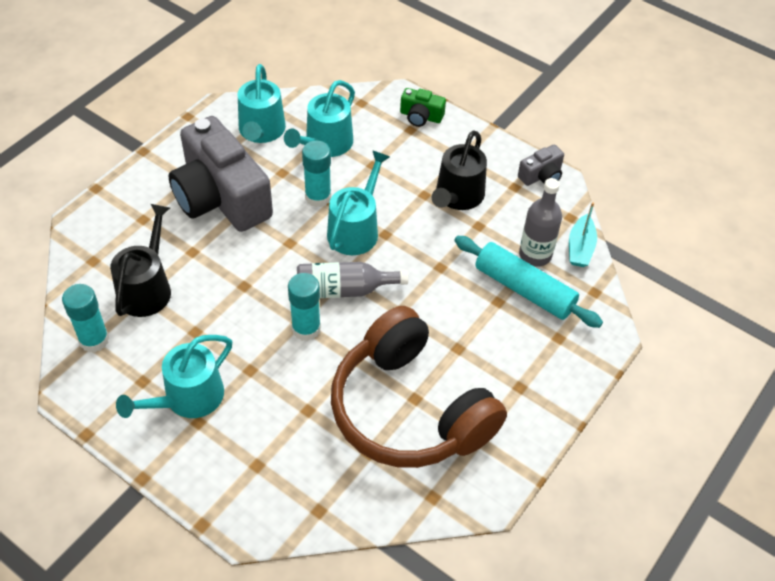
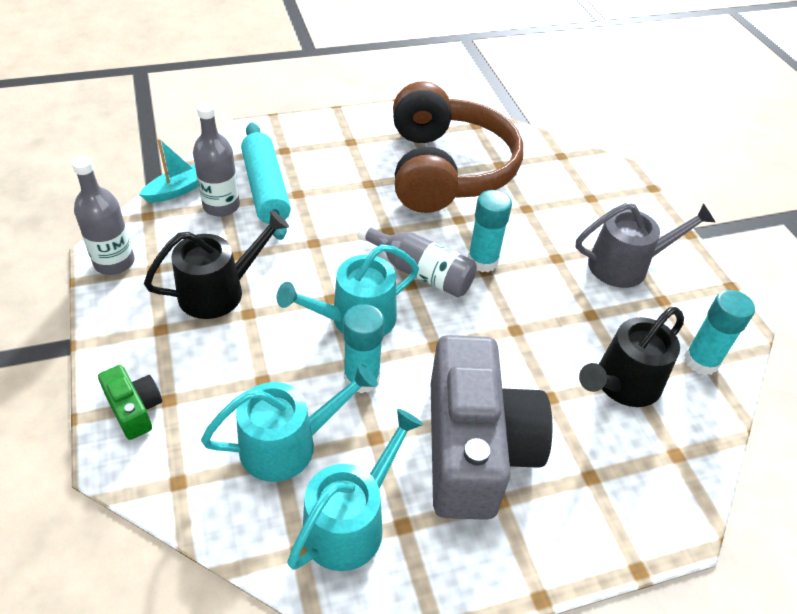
camera: 145 degrees left, 5 degrees down
(188, 398) = (625, 265): turquoise watering can -> grey watering can
(541, 176) = (114, 262): grey camera -> grey bottle

